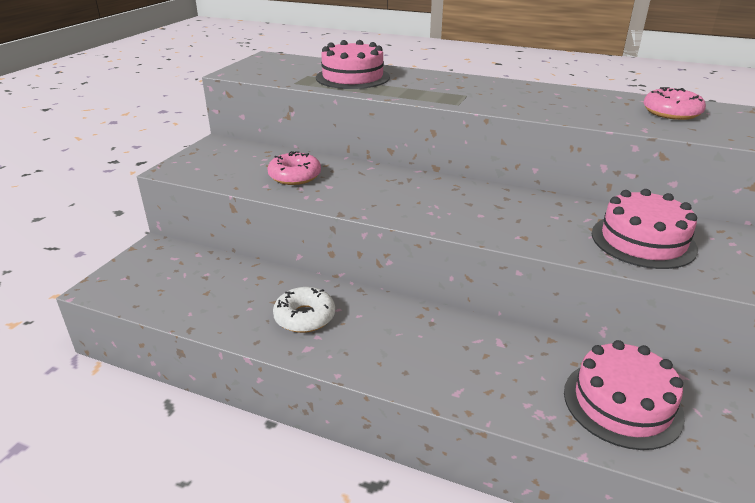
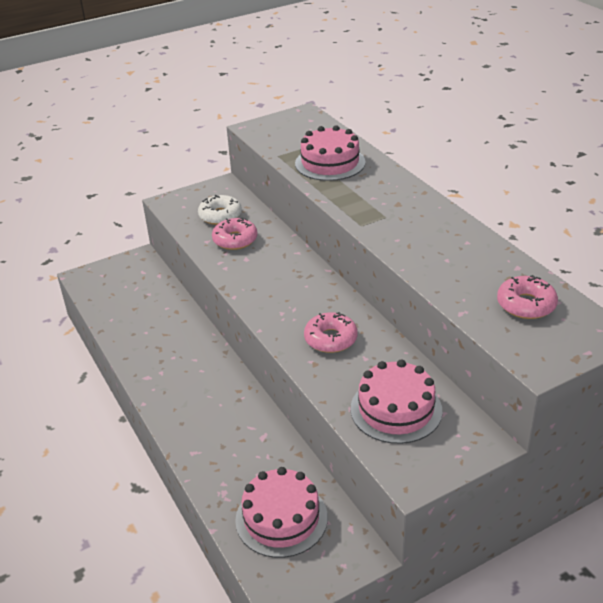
camera: 40 degrees right, 5 degrees up
(304, 317) = (169, 355): white donut -> white donut (220, 216)
(505, 214) = (330, 339): none -> pink donut

